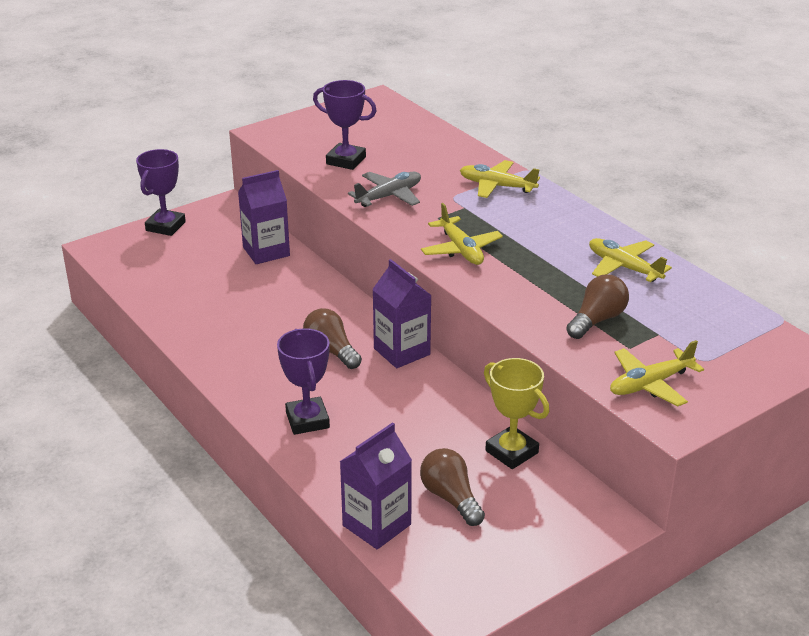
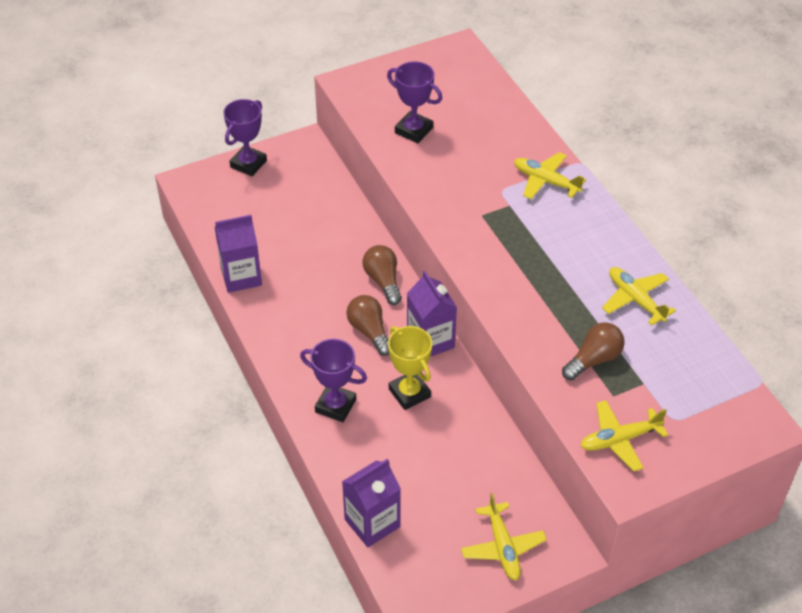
camera: 10 degrees right, 15 degrees up
(266, 251) = (333, 206): purple carton -> purple carton (241, 276)
(307, 420) = (335, 406): purple trophy -> purple trophy turned 60 degrees counterclockwise
(389, 196) = (444, 182): grey plane -> none
(451, 498) = (438, 505): brown light bulb -> brown light bulb (383, 281)
(461, 250) = (494, 258): yellow plane -> yellow plane (502, 547)
(511, 452) = (500, 464): yellow trophy -> yellow trophy (409, 393)

